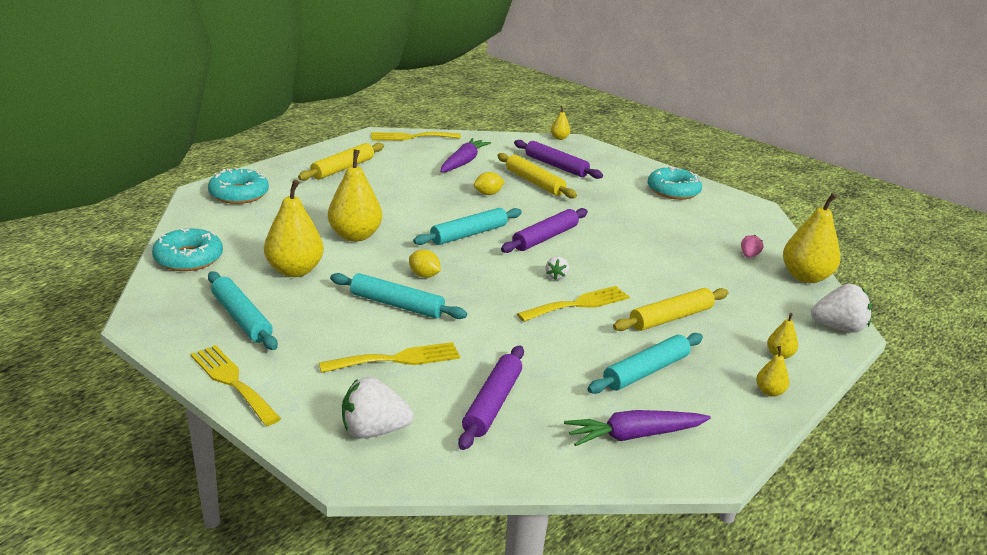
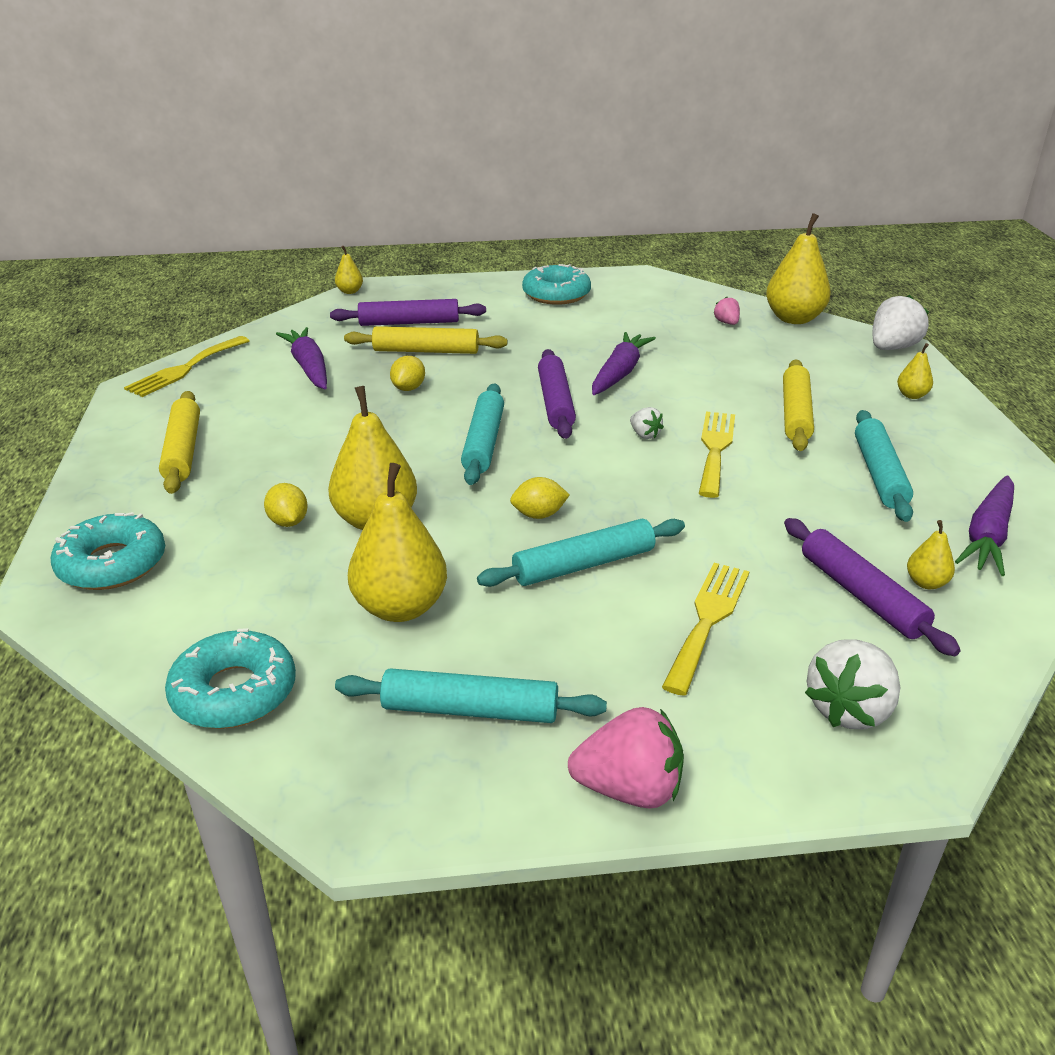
camera: 45 degrees left, 5 degrees up
(232, 382) = (629, 789): yellow fork -> pink strawberry
(323, 216) = (288, 522): none -> yellow lemon
(614, 244) = (619, 373): none -> purple carrot
(769, 392) = (968, 430): yellow pear -> yellow pear (926, 583)

